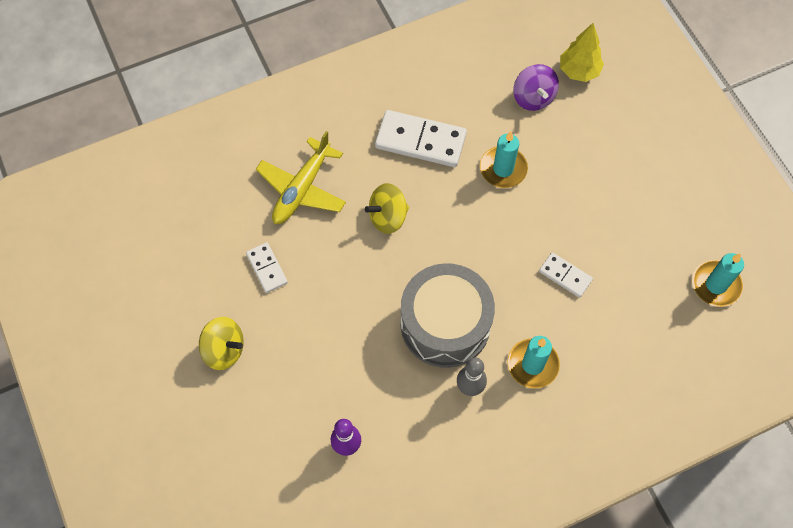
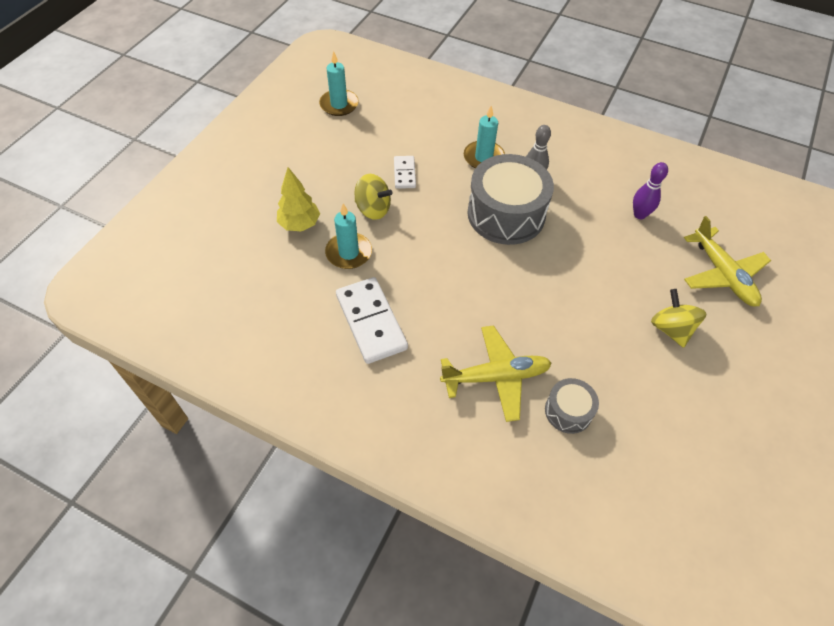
camera: 130 degrees left, 10 degrees down
(227, 450) = (722, 274): none -> yellow plane
(235, 213) = (568, 411): none -> grey drum
(267, 268) = (585, 349): white domino -> none
(388, 217) = (461, 299): yellow spinning top -> yellow spinning top (373, 209)
(533, 97) = (261, 271): purple spinning top -> none
(579, 71) = (208, 256): yellow tree -> yellow tree (299, 224)

